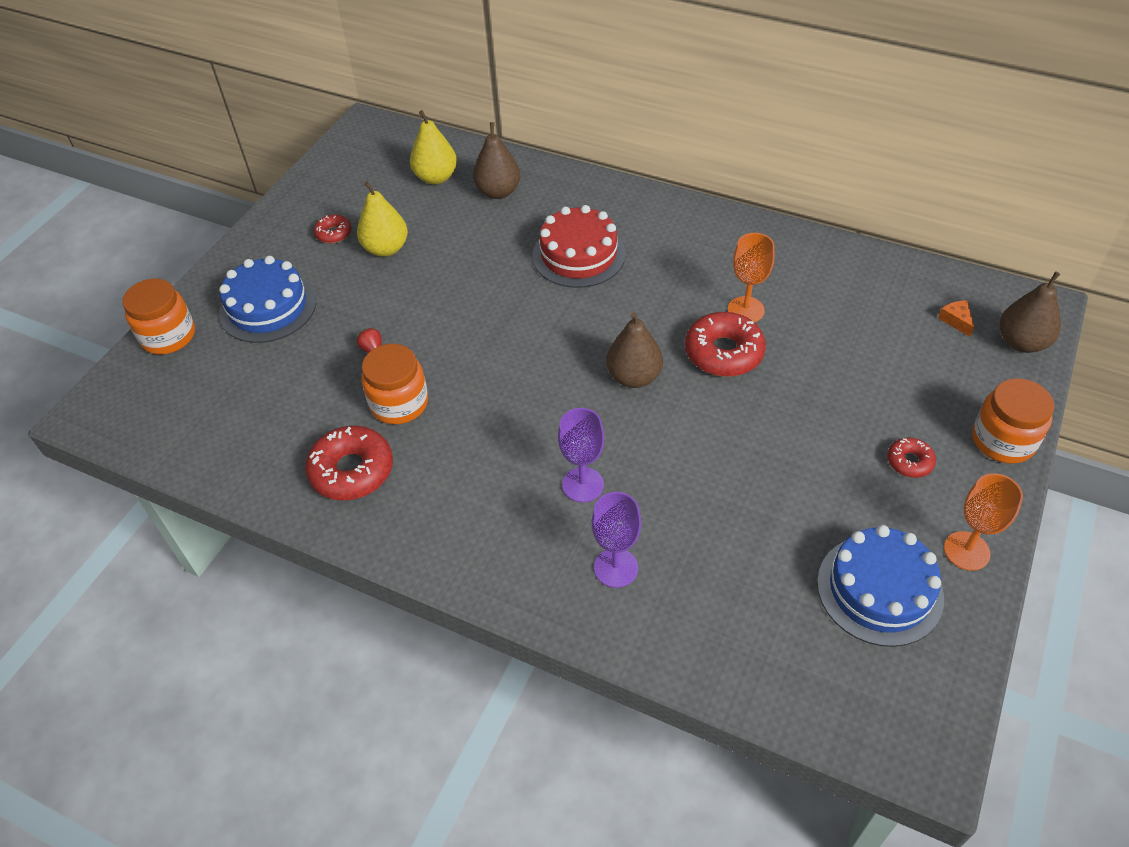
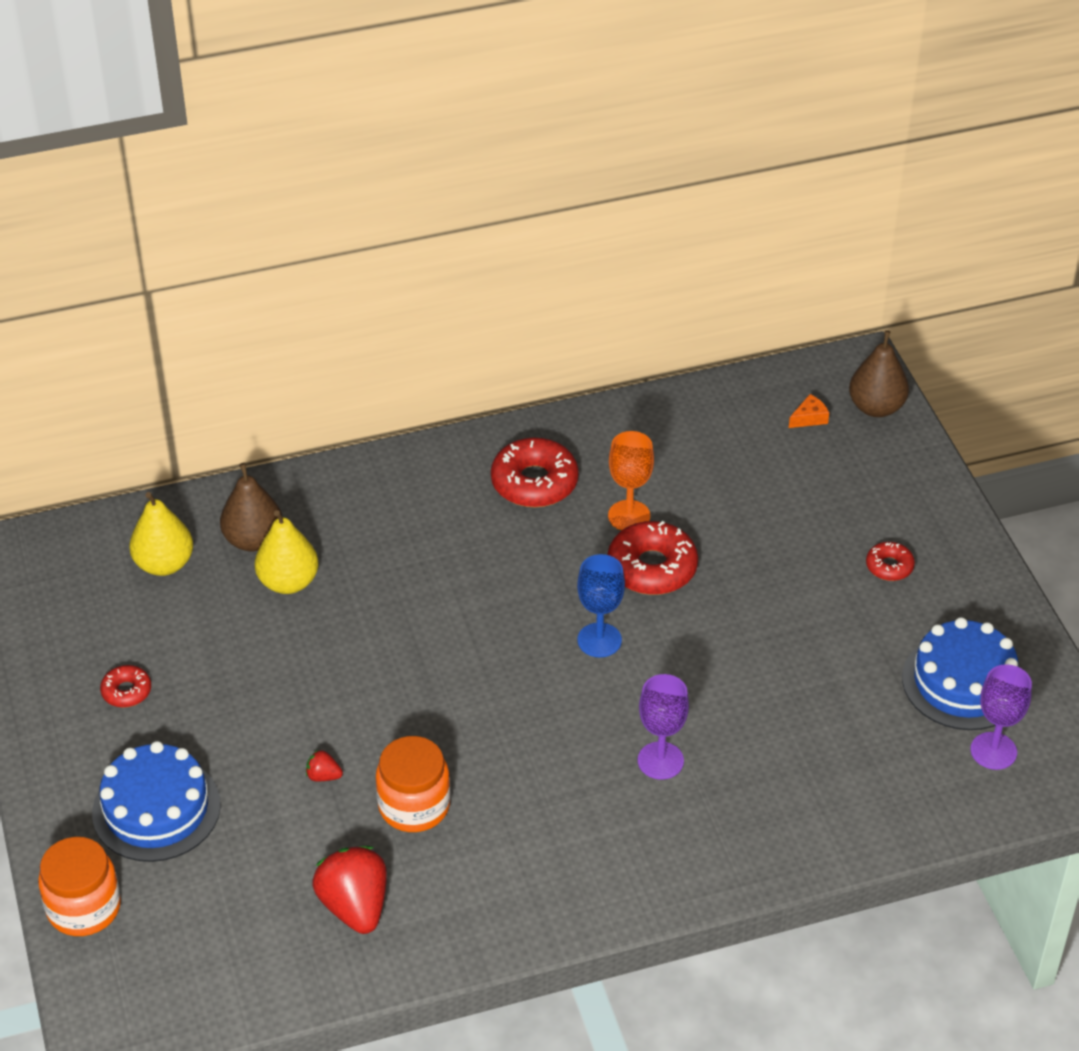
camera: 45 degrees left, 5 degrees down
(294, 440) = (354, 906): none -> red strawberry
(352, 470) = (445, 892): red donut -> red donut (534, 482)
(386, 248) = (207, 671): yellow pear -> yellow pear (288, 582)
(578, 255) = (416, 556): red cake -> none
(616, 568) = (760, 806): purple goblet -> purple goblet (993, 751)
(634, 377) = (599, 640): brown pear -> blue goblet
(956, 320) = (809, 418): orange cheese -> orange cheese turned 120 degrees clockwise
(966, 551) = (993, 610): orange goblet -> none
(1003, 440) = (938, 503): orange jar -> none

